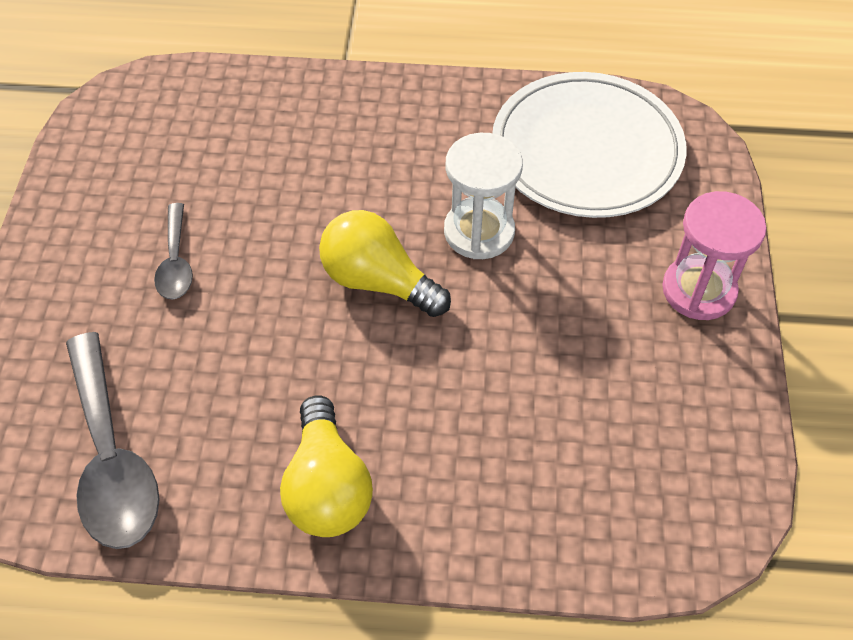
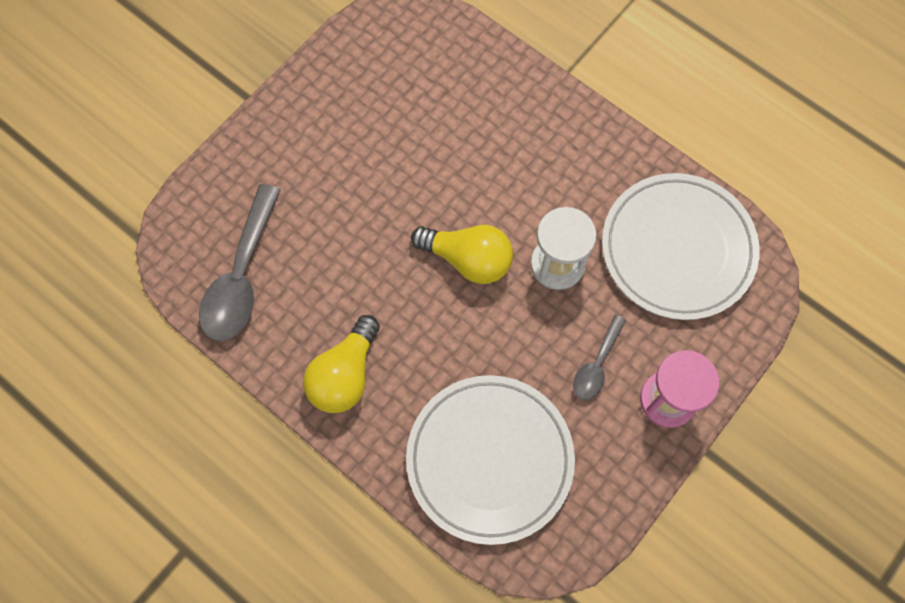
camera: 35 degrees right, 15 degrees up
(176, 262) = (356, 166): grey spoon -> grey spoon (596, 365)
(378, 281) = (468, 259): yellow light bulb -> yellow light bulb turned 135 degrees clockwise
(569, 469) = (489, 459): none -> white plate

